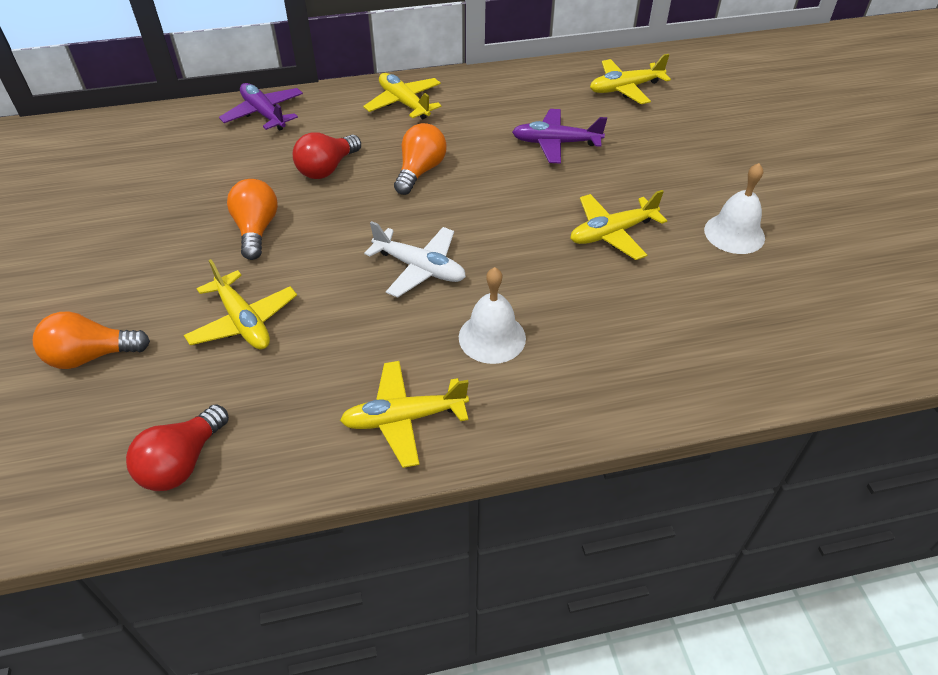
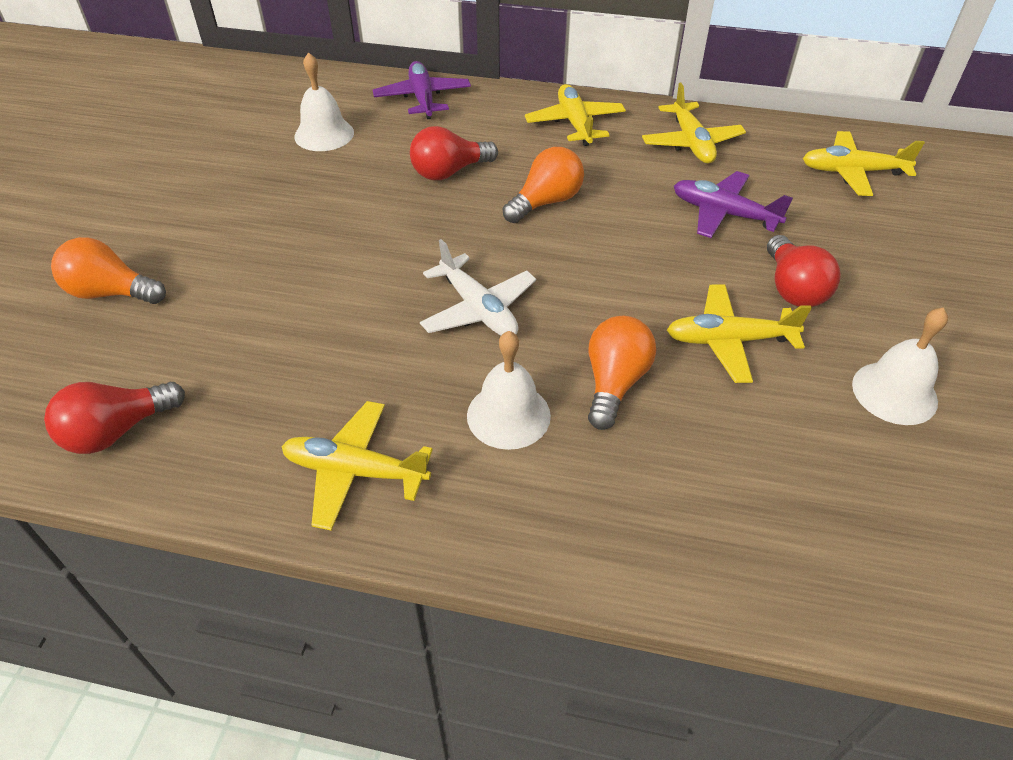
camera: 25 degrees right, 0 degrees up
(196, 166) = (324, 134): none -> white bell
(243, 321) = (265, 306): yellow plane -> yellow plane (691, 143)
(256, 230) = (339, 215): orange light bulb -> orange light bulb (614, 383)
(633, 183) = (793, 288): none -> red light bulb

